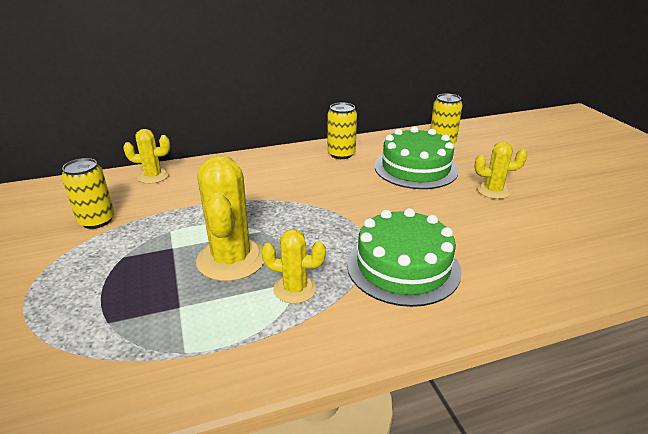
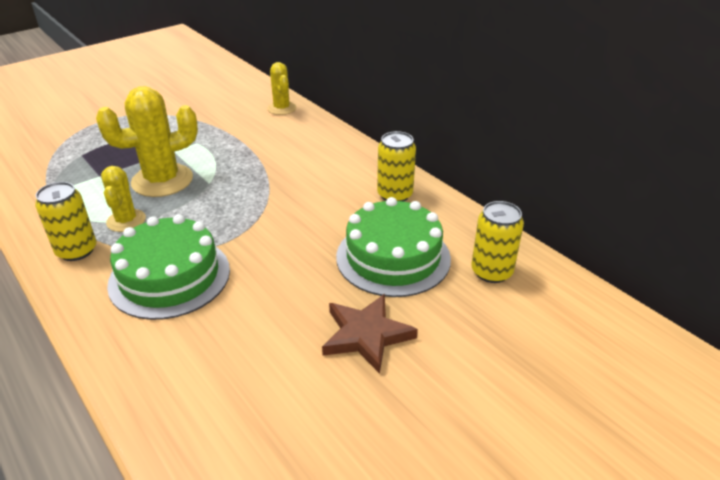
camera: 70 degrees right, 5 degrees up
(97, 221) = (202, 110): yellow can -> yellow can (77, 250)
(493, 191) = (366, 335): yellow cactus -> brown star

